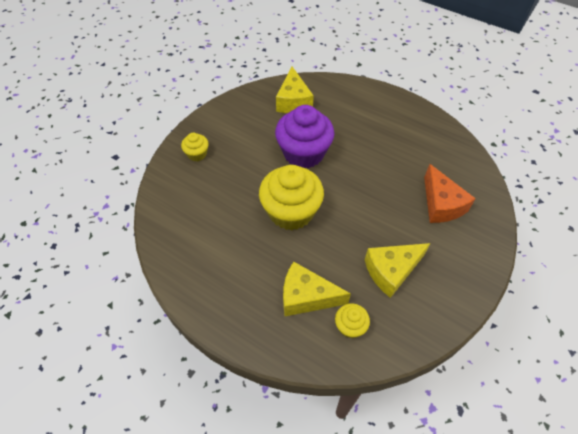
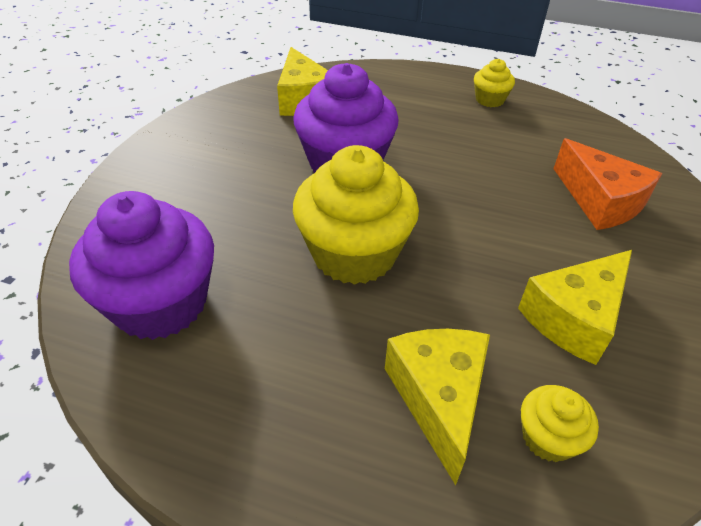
camera: 15 degrees left, 10 degrees down
(190, 221) = (160, 303): none -> purple cupcake
(197, 154) = (153, 192): yellow cupcake -> yellow cupcake (489, 100)
(306, 297) = (438, 398): yellow cheese -> yellow cheese turned 90 degrees clockwise

